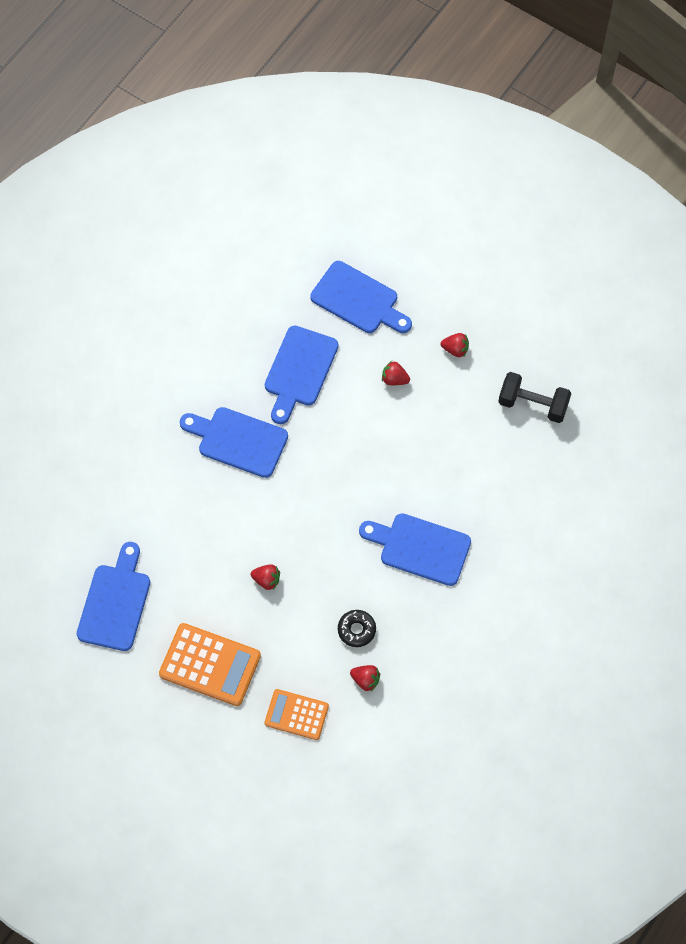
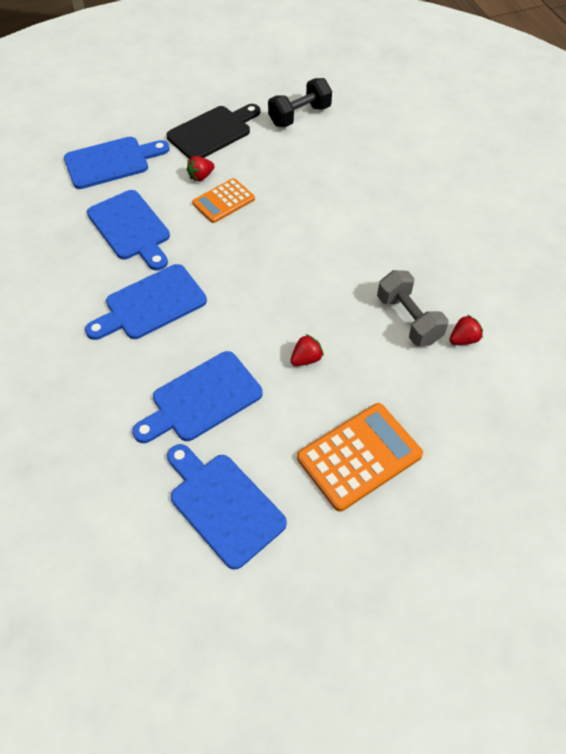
camera: 55 degrees left, 10 degrees down
(296, 714) = (464, 412): orange calculator -> orange calculator (223, 201)
(356, 630) = (408, 319): black donut -> grey dumbbell
(420, 548) = (364, 237): blue cutting board -> blue cutting board (202, 399)
(455, 349) = (213, 132): red strawberry -> black cutting board

